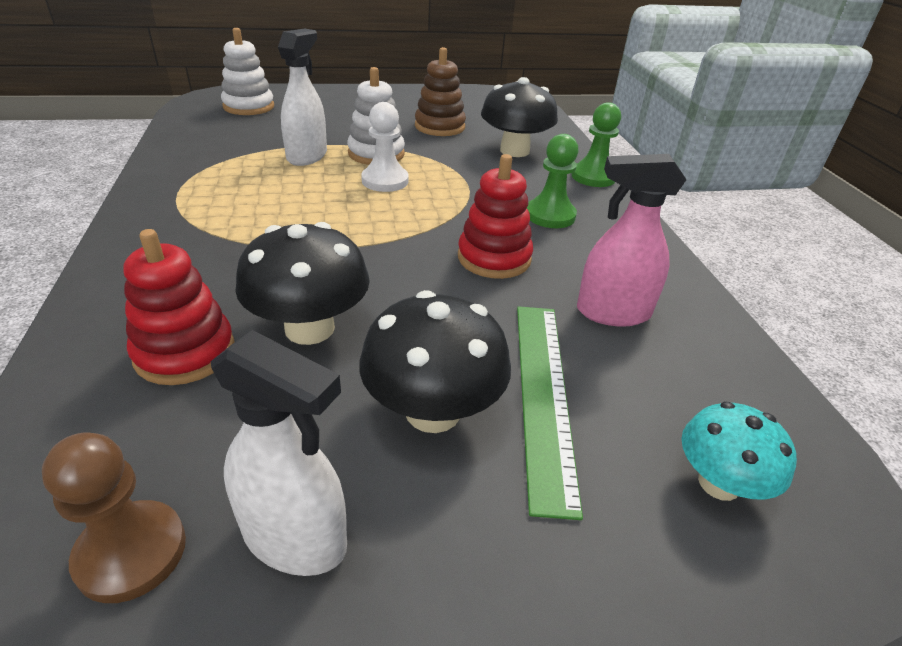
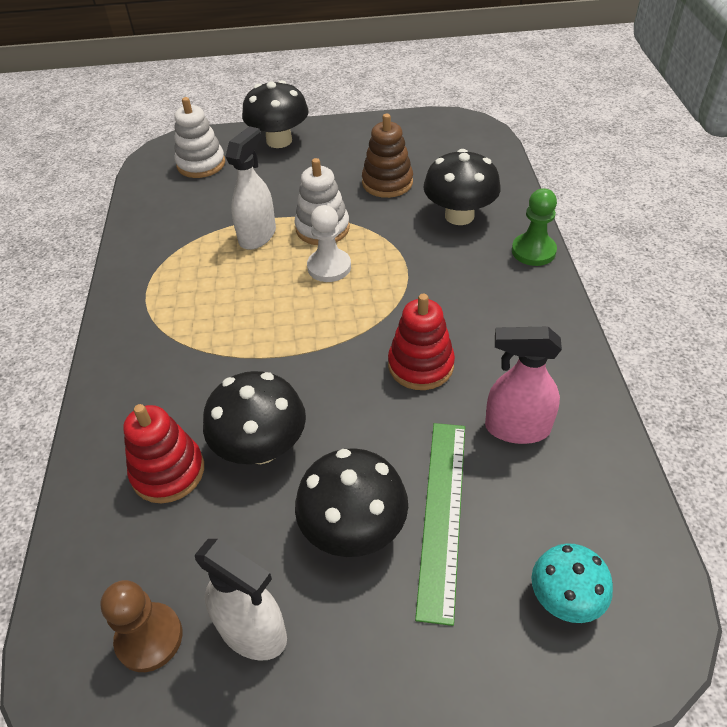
camera: 10 degrees right, 10 degrees up
(329, 96) = (279, 141): none -> black mushroom
(550, 215) = (481, 308): green pawn -> none

